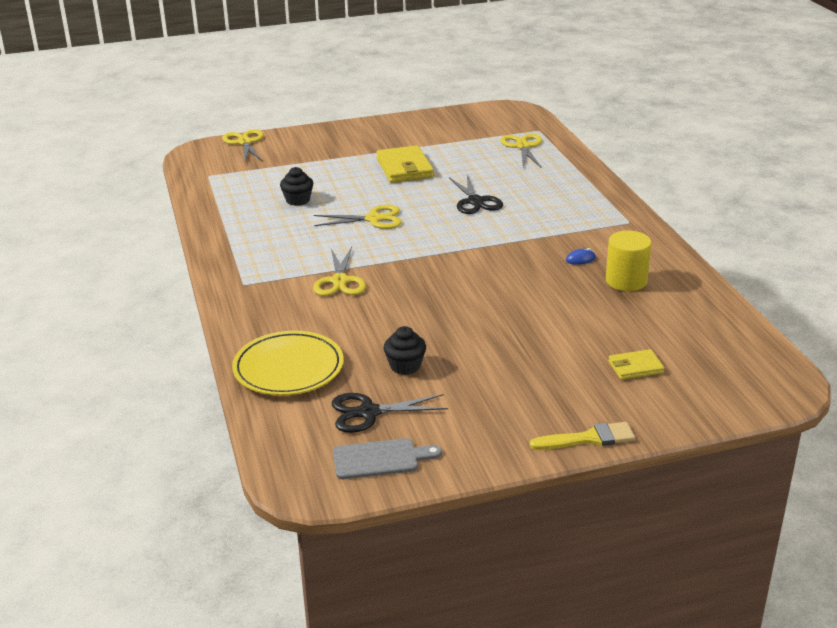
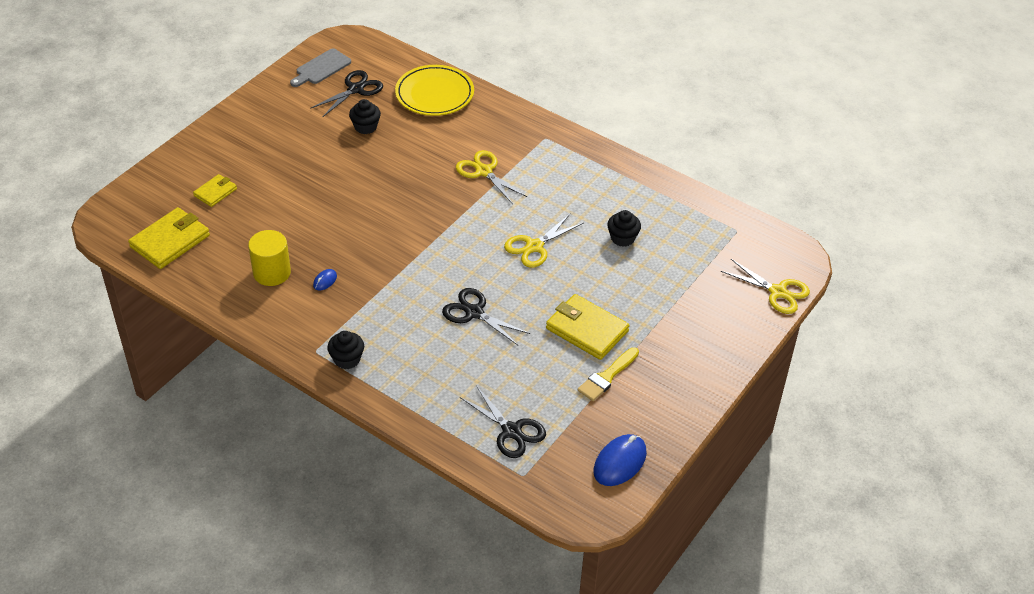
camera: 140 degrees right, 15 degrees up
(470, 118) = (620, 462): none -> blue mouse
(523, 146) = (511, 431): yellow scissors -> black scissors
(588, 438) = (213, 129): yellow brush -> yellow brush (607, 377)
(607, 210) = (347, 359): none -> black cupcake
(716, 341) = (170, 241): none -> yellow wallet

